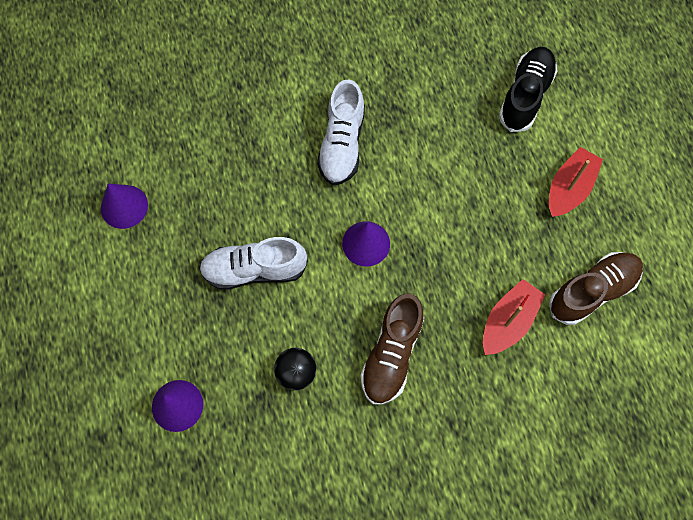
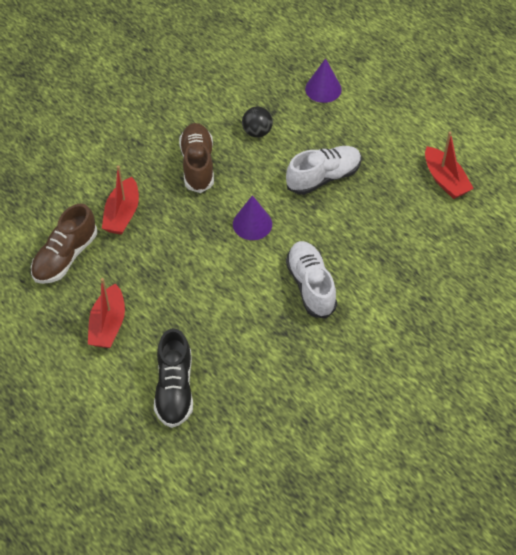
camera: 155 degrees right, 15 degrees down
(124, 206) = (445, 180): purple cone -> red boat

